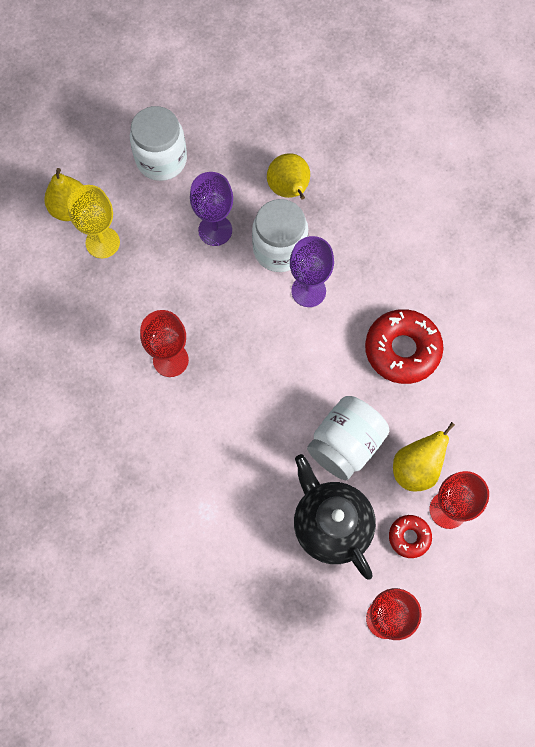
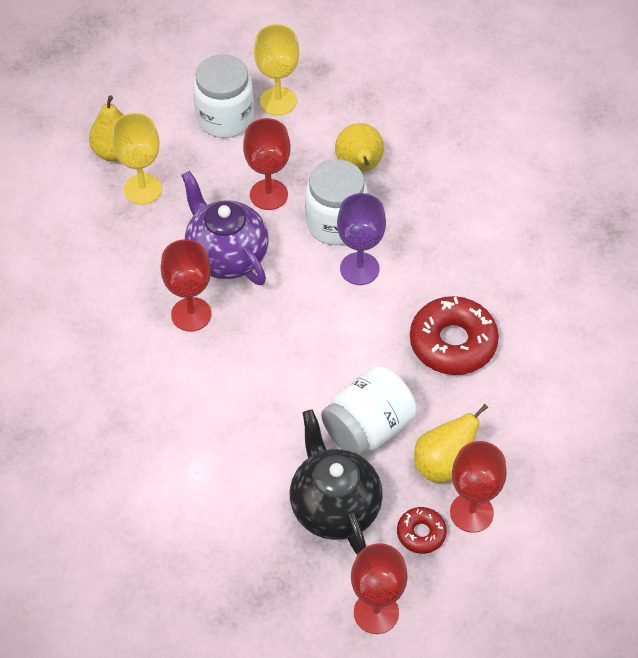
camera: 10 degrees right, 15 degrees down
(190, 297) = (226, 255): none -> purple teapot
(205, 135) = (278, 101): none -> yellow goblet
(215, 230) = (268, 194): purple goblet -> red goblet

